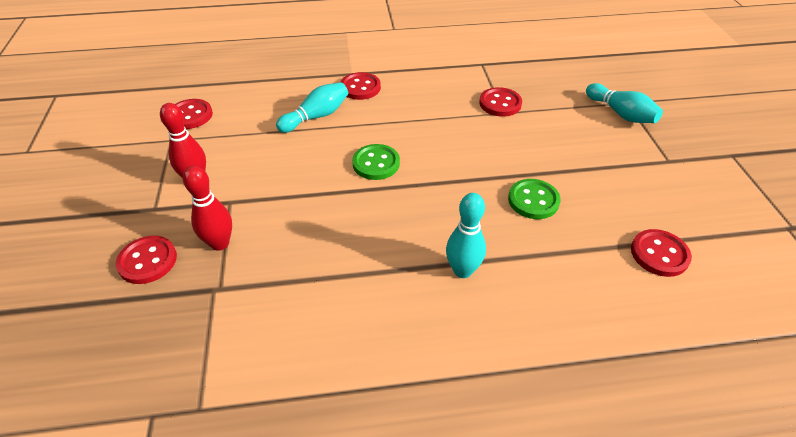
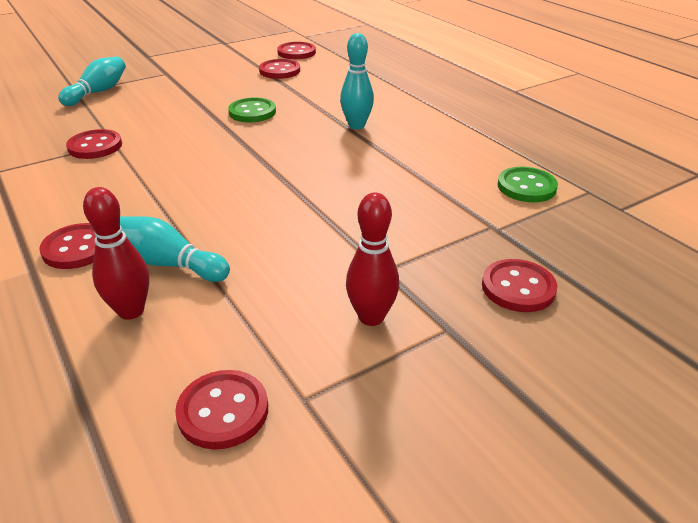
camera: 115 degrees left, 10 degrees down
(220, 243) = (446, 248): red bowling pin -> red bowling pin (131, 311)
(376, 163) = (248, 193): green button -> green button (526, 187)
(738, 293) = (296, 52): none -> red button

